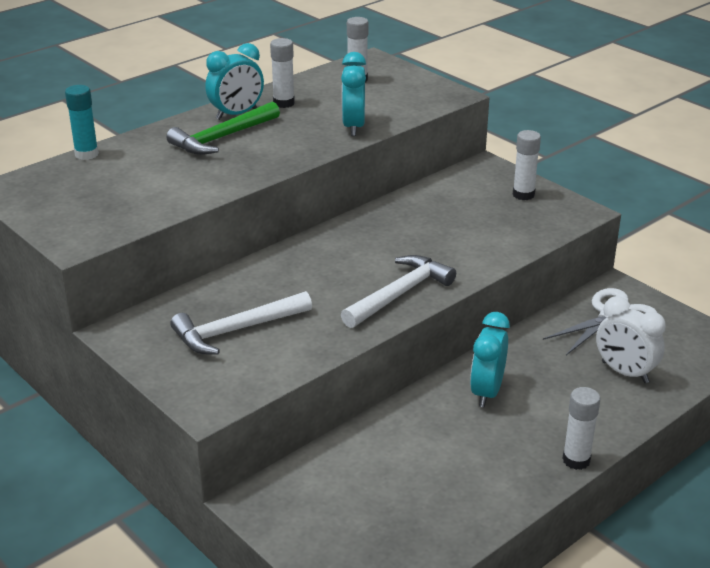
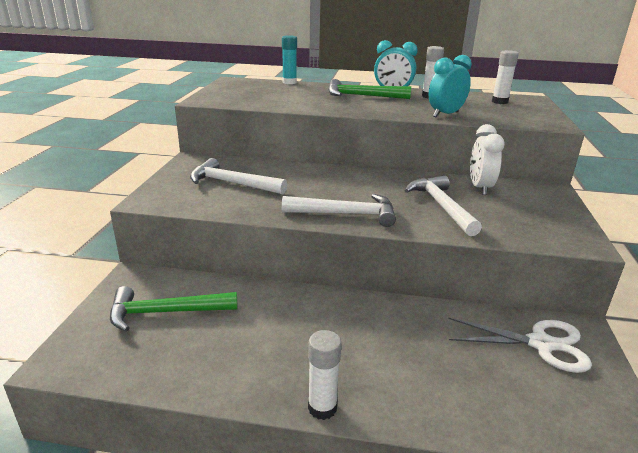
camera: 50 degrees right, 5 degrees down
(354, 500) = (166, 312): none -> green hammer
(447, 237) = (441, 206): none -> white hammer
(487, 392) = (350, 320): turquoise clock -> none
(523, 195) = (550, 213): white glue stick -> none
(624, 372) = (480, 386): white clock -> white clock (480, 187)

